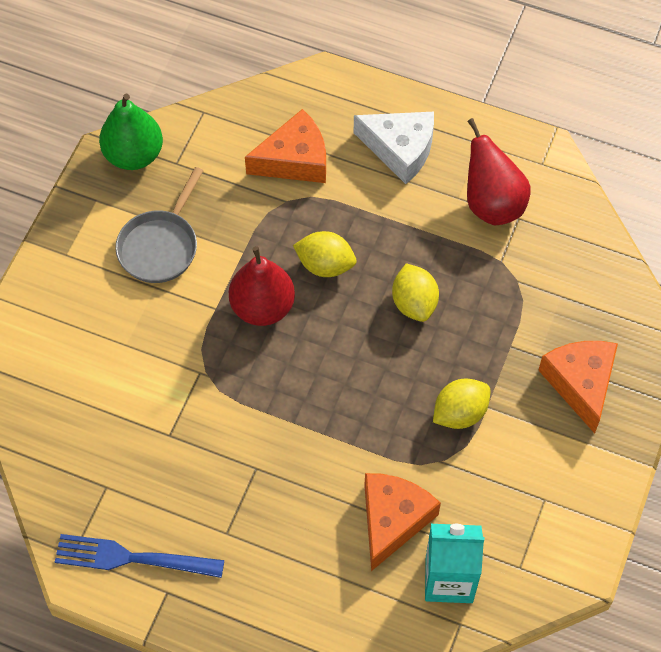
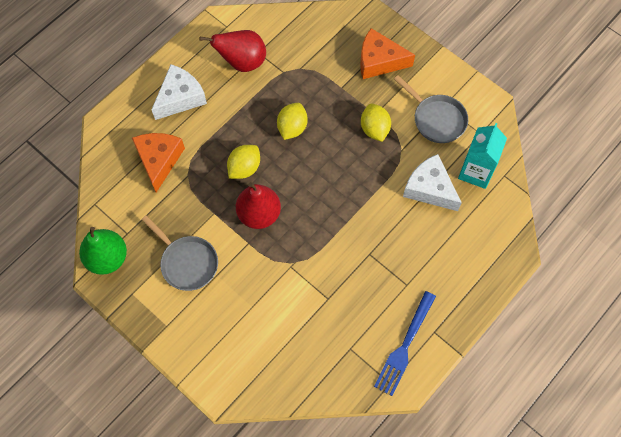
camera: 70 degrees left, 5 degrees up
(392, 520) = (429, 188): orange cheese -> white cheese
(414, 303) = (292, 128): yellow lemon -> yellow lemon turned 75 degrees counterclockwise
(516, 496) = (436, 119): none -> grey pan

